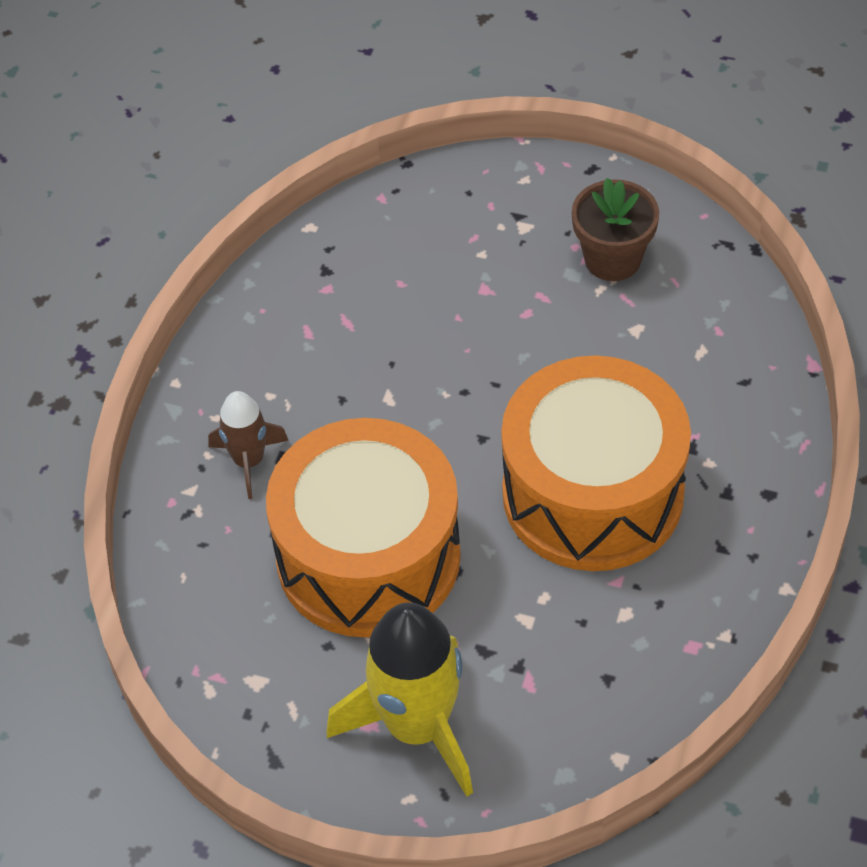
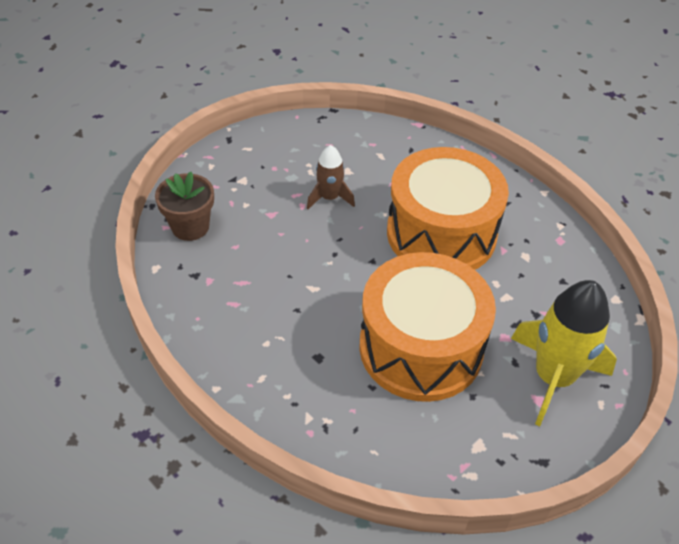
camera: 65 degrees left, 5 degrees down
(249, 461) = (308, 376): brown rocket -> brown rocket (329, 198)
(612, 259) = (295, 158): brown flower pot -> brown flower pot (190, 227)

